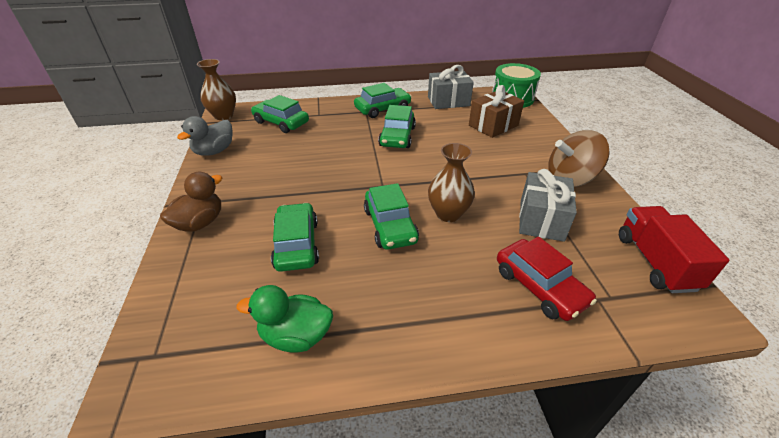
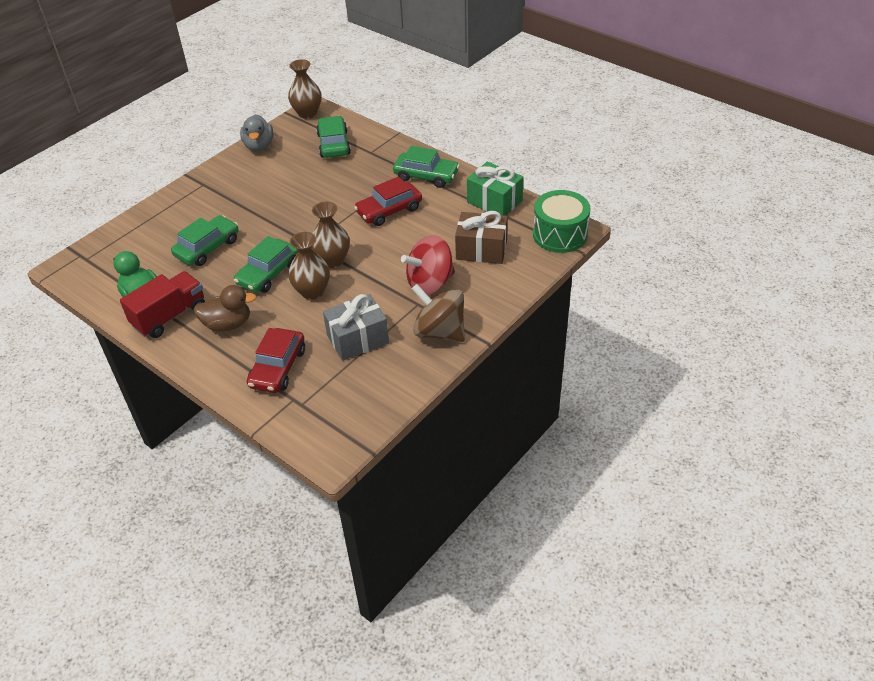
camera: 50 degrees right, 5 degrees up
(200, 223) = (184, 199): brown duck -> brown duck (228, 324)
(214, 151) = (259, 146): grey duck -> grey duck turned 90 degrees counterclockwise
(397, 136) = (389, 210): green car -> red car
(420, 185) = (332, 260): none -> brown vase
(448, 101) = (494, 201): grey gift -> green gift
(506, 158) = (430, 283): none -> red spinning top
(655, 262) = (367, 414): red truck -> red truck (170, 316)

